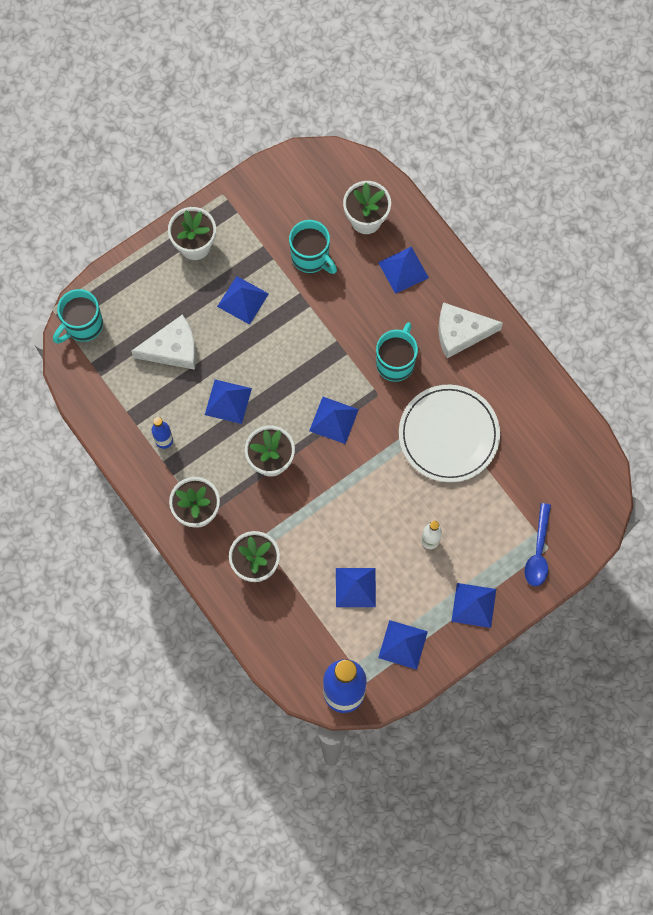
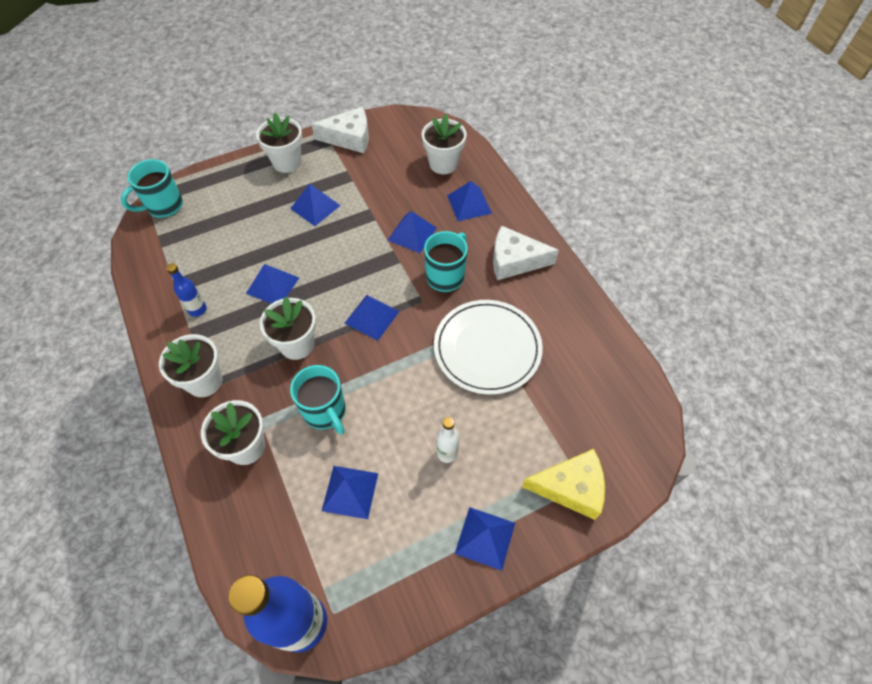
camera: 10 degrees right, 15 degrees down
(173, 349) = (237, 235): white cheese -> white cheese (349, 138)
(311, 257) = (387, 184): turquoise mug -> turquoise mug (325, 411)
(403, 644) = (389, 572): blue pyramid -> blue pyramid (412, 233)
(538, 552) = (570, 487): blue spoon -> yellow cheese

